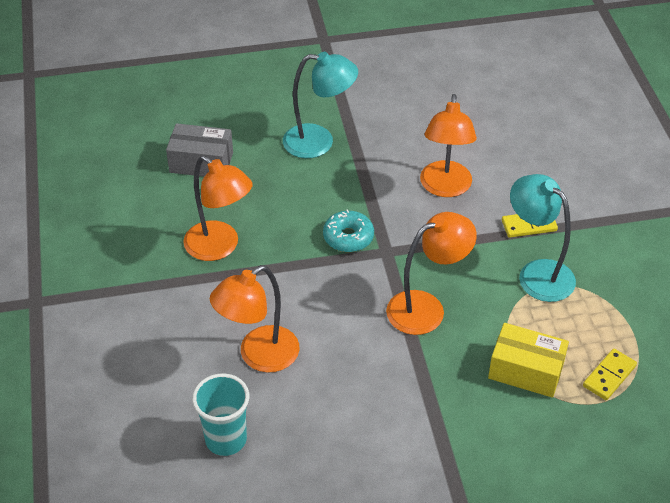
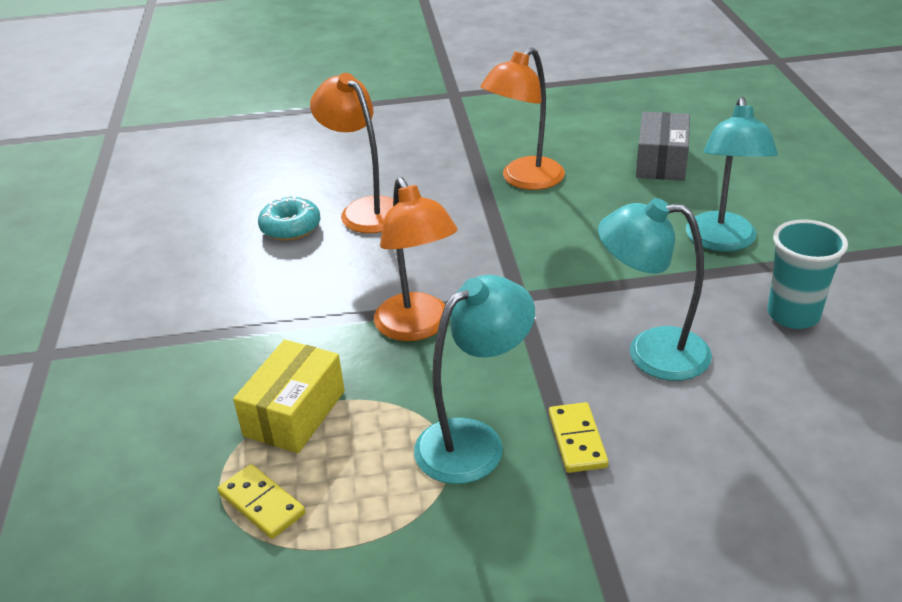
camera: 95 degrees right, 10 degrees down
(226, 439) = (266, 195): turquoise cup -> turquoise cup (793, 315)
(348, 237) = (543, 266): turquoise donut -> turquoise donut (290, 227)
(445, 188) = (651, 352): orange lamp -> turquoise lamp

